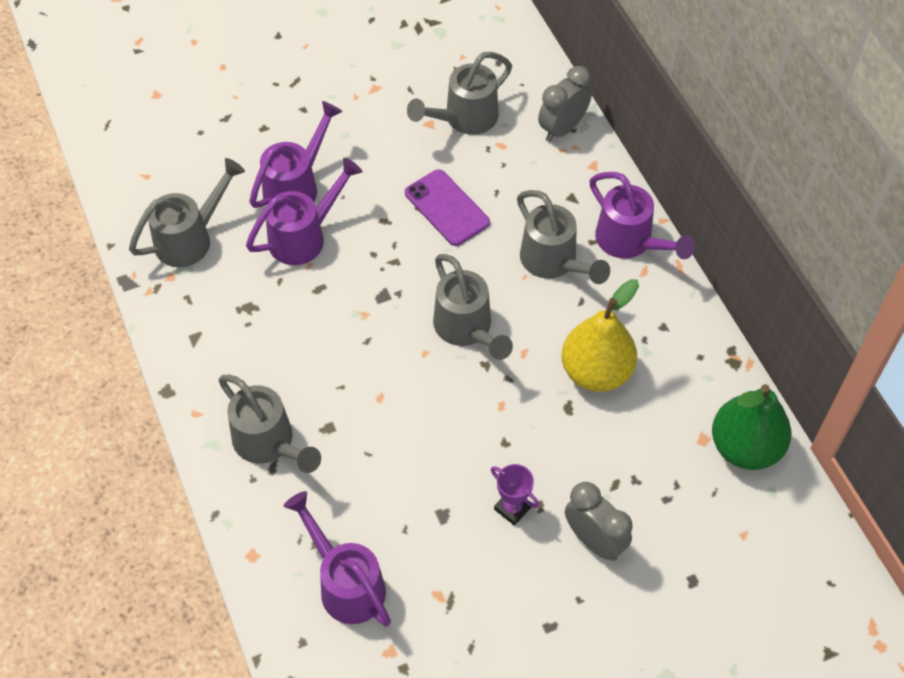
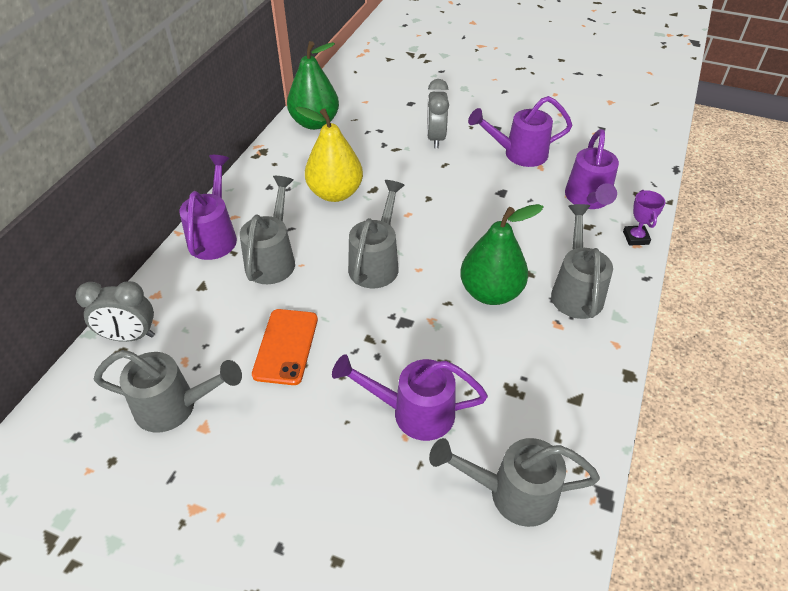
camera: 135 degrees left, 10 degrees down
(296, 186) = (373, 465): purple watering can -> purple watering can (519, 154)
(341, 380) = (490, 292): none -> green pear
(447, 208) = (286, 346): purple phone -> orange phone
(512, 508) = (460, 172): purple trophy -> purple trophy (635, 238)

